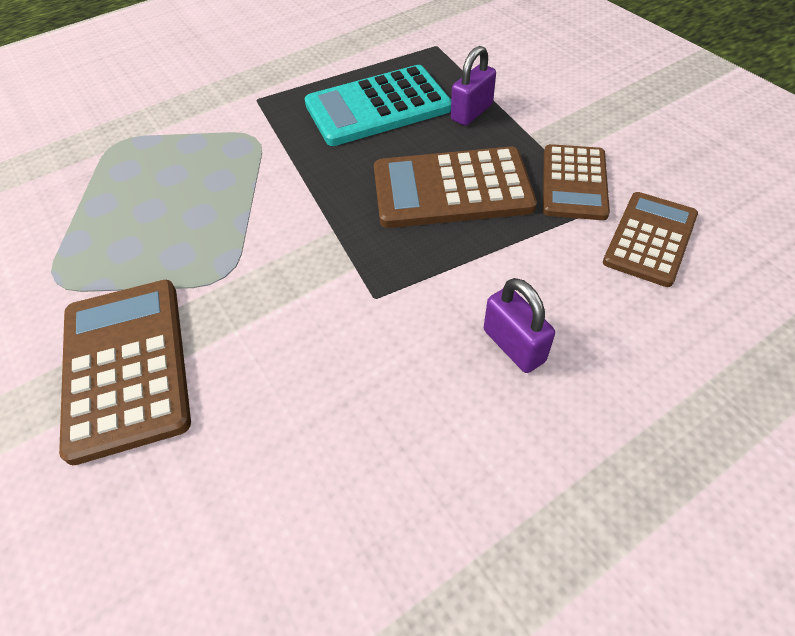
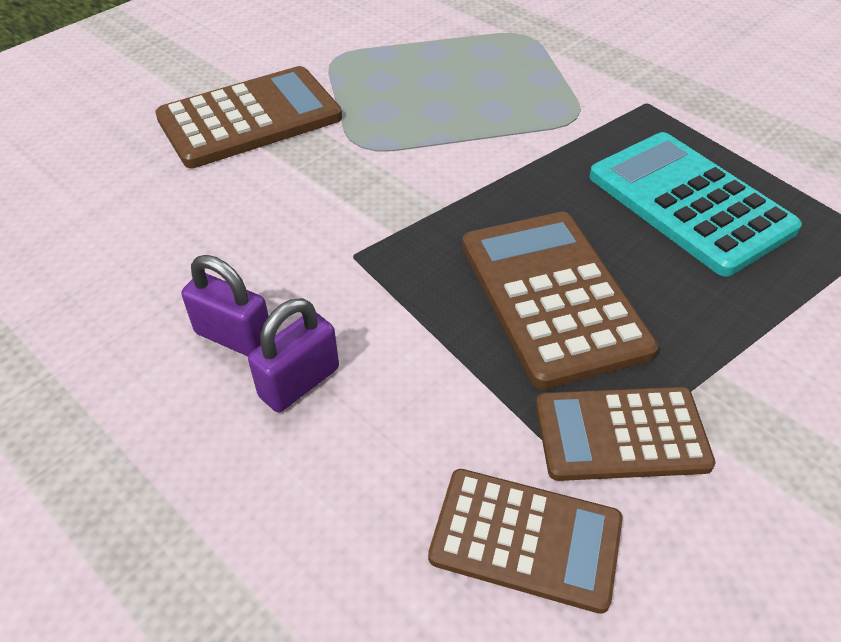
camera: 75 degrees right, 5 degrees down
(471, 112) = (732, 299): purple padlock -> purple padlock (234, 337)

